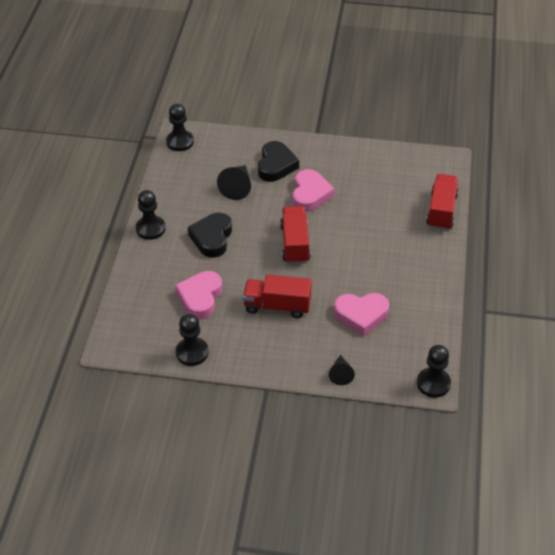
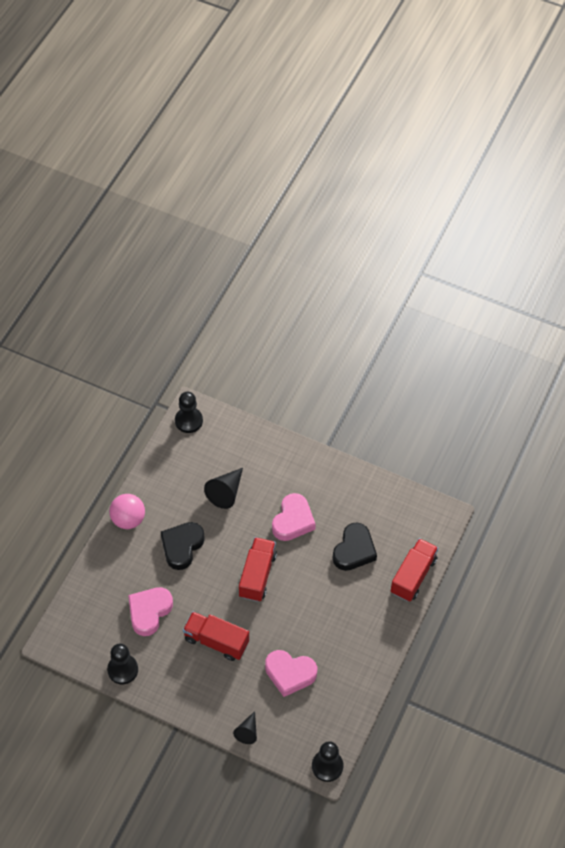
camera: 15 degrees right, 10 degrees up
(150, 228) = (128, 519): black pawn -> pink ball
(276, 165) = (272, 476): black heart -> black heart (354, 550)

